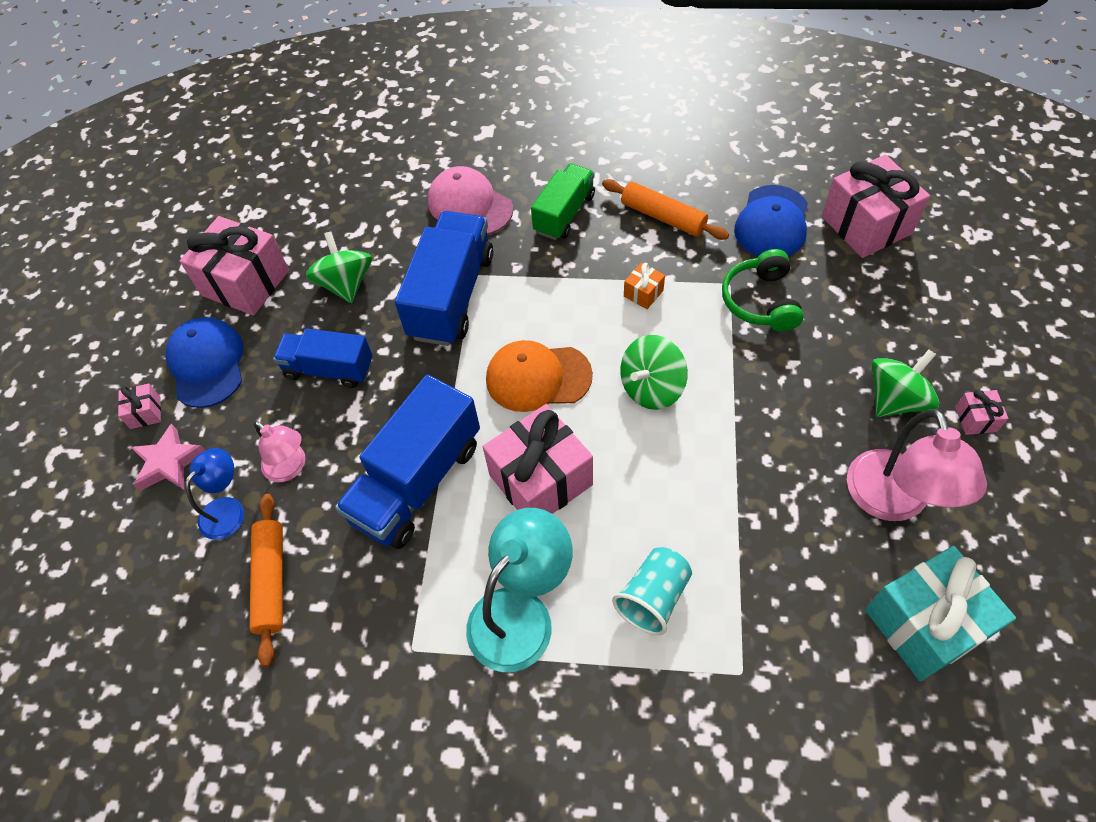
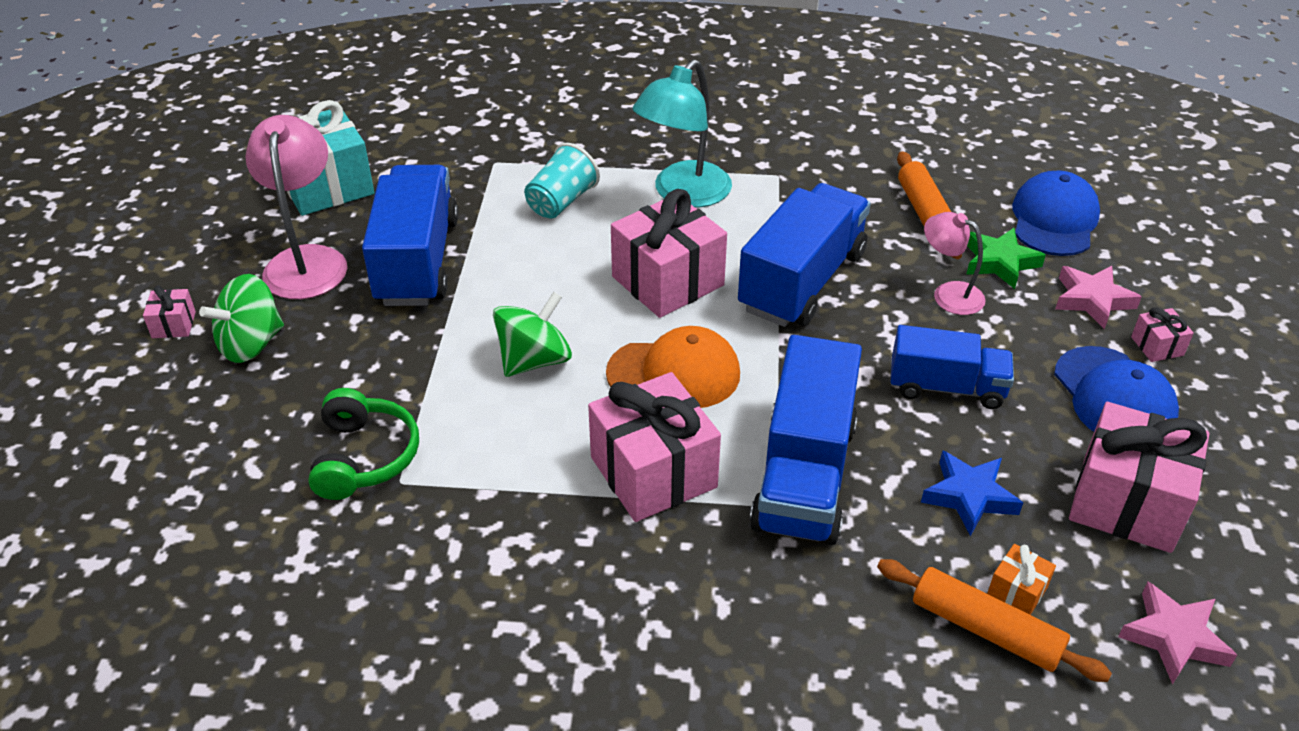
camera: 175 degrees right, 15 degrees down
(228, 509) = (999, 262): blue lamp -> green star
(265, 207) = (1173, 637): none -> pink star
(346, 284) = (969, 496): green spinning top -> blue star
(470, 205) = (803, 628): pink cap -> none
(564, 214) = (638, 605): green truck -> none
(643, 293) = (526, 472): orange gift -> orange gift (1017, 591)
(663, 217) = (473, 593): orange rolling pin -> orange rolling pin (985, 630)
(772, 222) = (300, 577): blue cap -> blue cap (1054, 220)
(783, 502) = (417, 261): none -> blue truck
(866, 225) = (154, 568): pink gift -> pink gift (653, 472)

